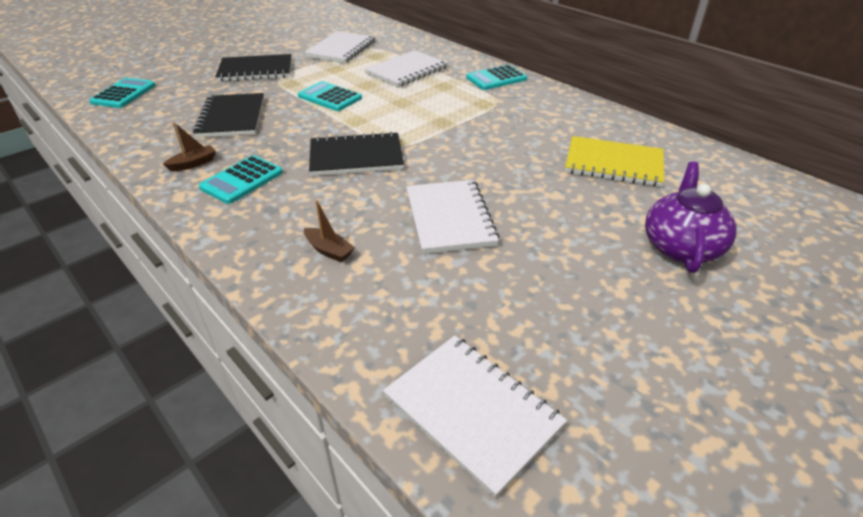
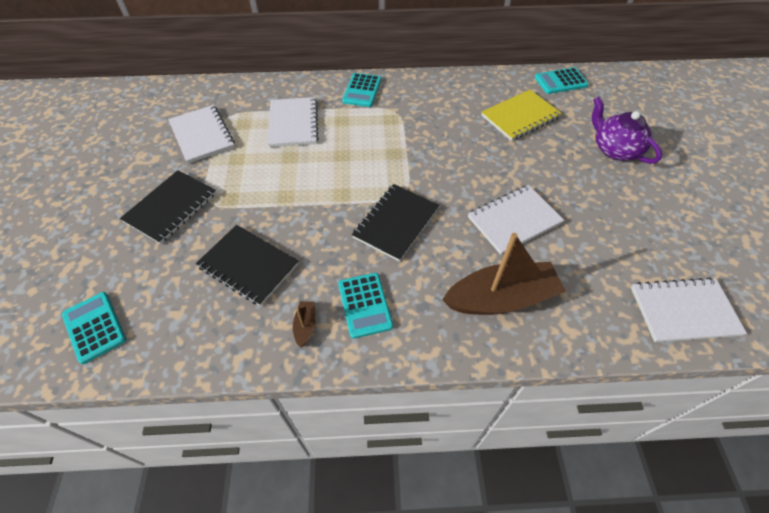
camera: 50 degrees left, 15 degrees up
(329, 250) = (501, 298): brown boat -> brown boat, size x2.45
(330, 97) = (285, 188): turquoise calculator -> turquoise calculator (560, 81)
(449, 218) = (514, 220): white notebook -> white notebook turned 60 degrees counterclockwise

